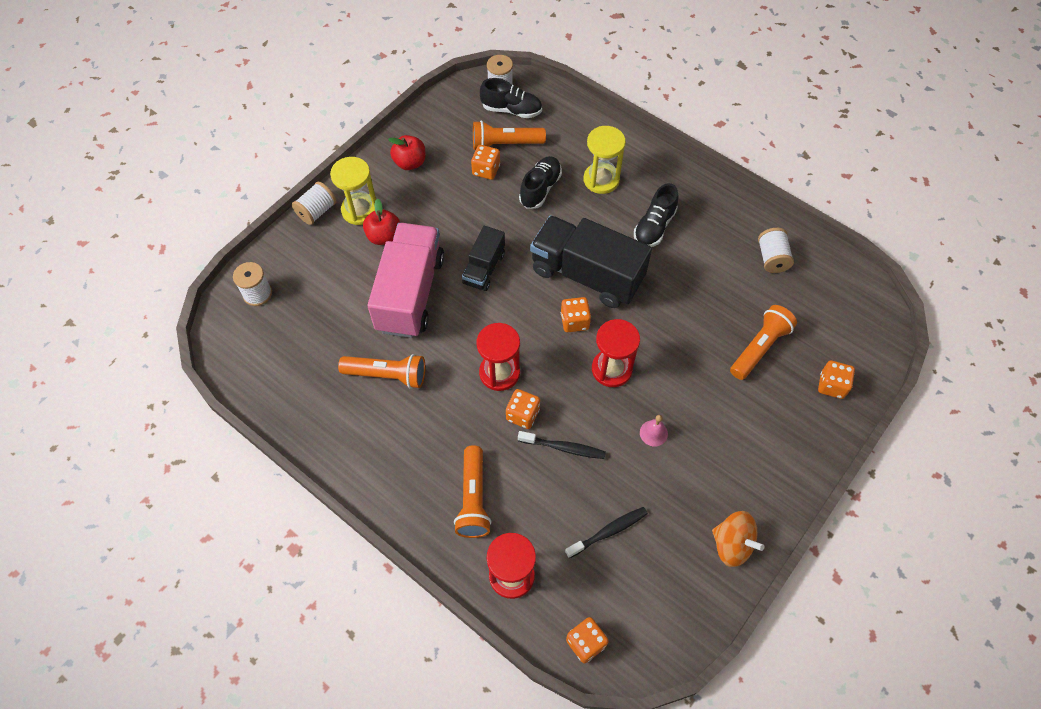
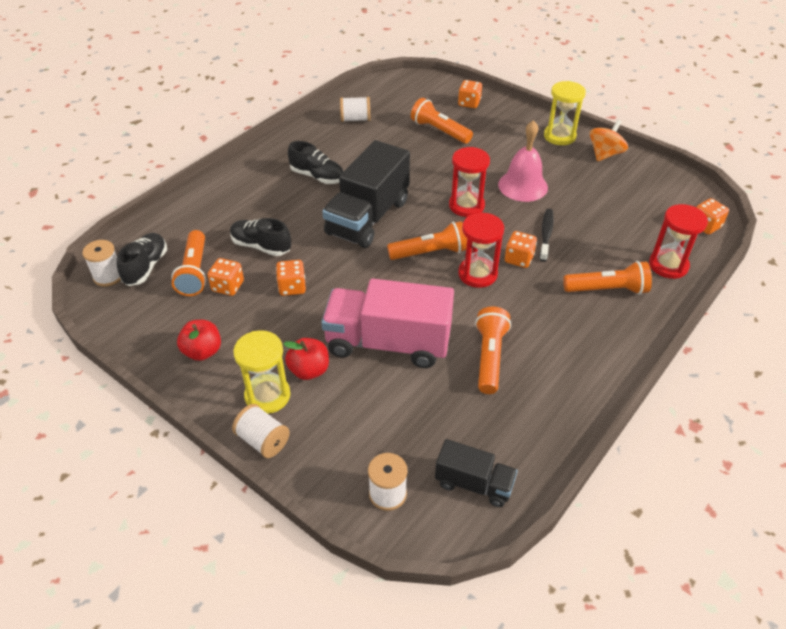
camera: 90 degrees left, 15 degrees down
(484, 268) = (358, 286): black truck -> black truck (474, 484)
(532, 331) = (430, 253): none -> orange flashlight
(574, 321) = (419, 226): orange dice -> orange dice (292, 287)
(601, 180) = (257, 206): yellow hourglass -> yellow hourglass (559, 136)
(608, 531) = (613, 212): black toothbrush -> none
(653, 433) = (523, 186): pink bell -> pink bell, size x2.14

